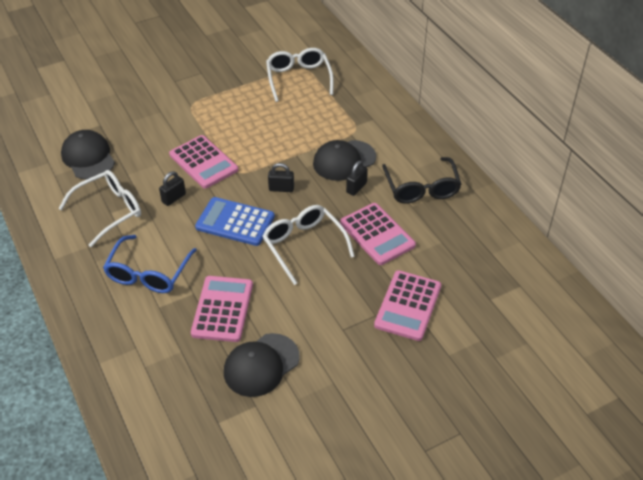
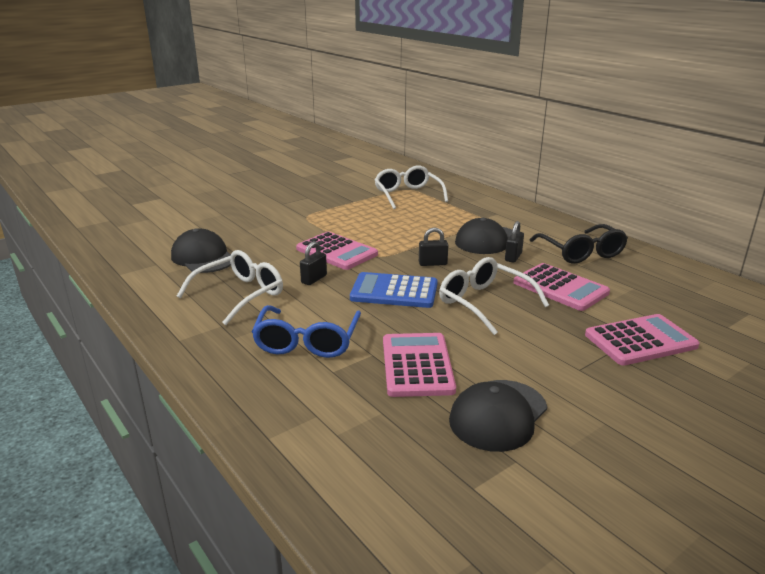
camera: 10 degrees left, 20 degrees down
(408, 306) = (640, 341): pink calculator -> pink calculator turned 120 degrees counterclockwise

